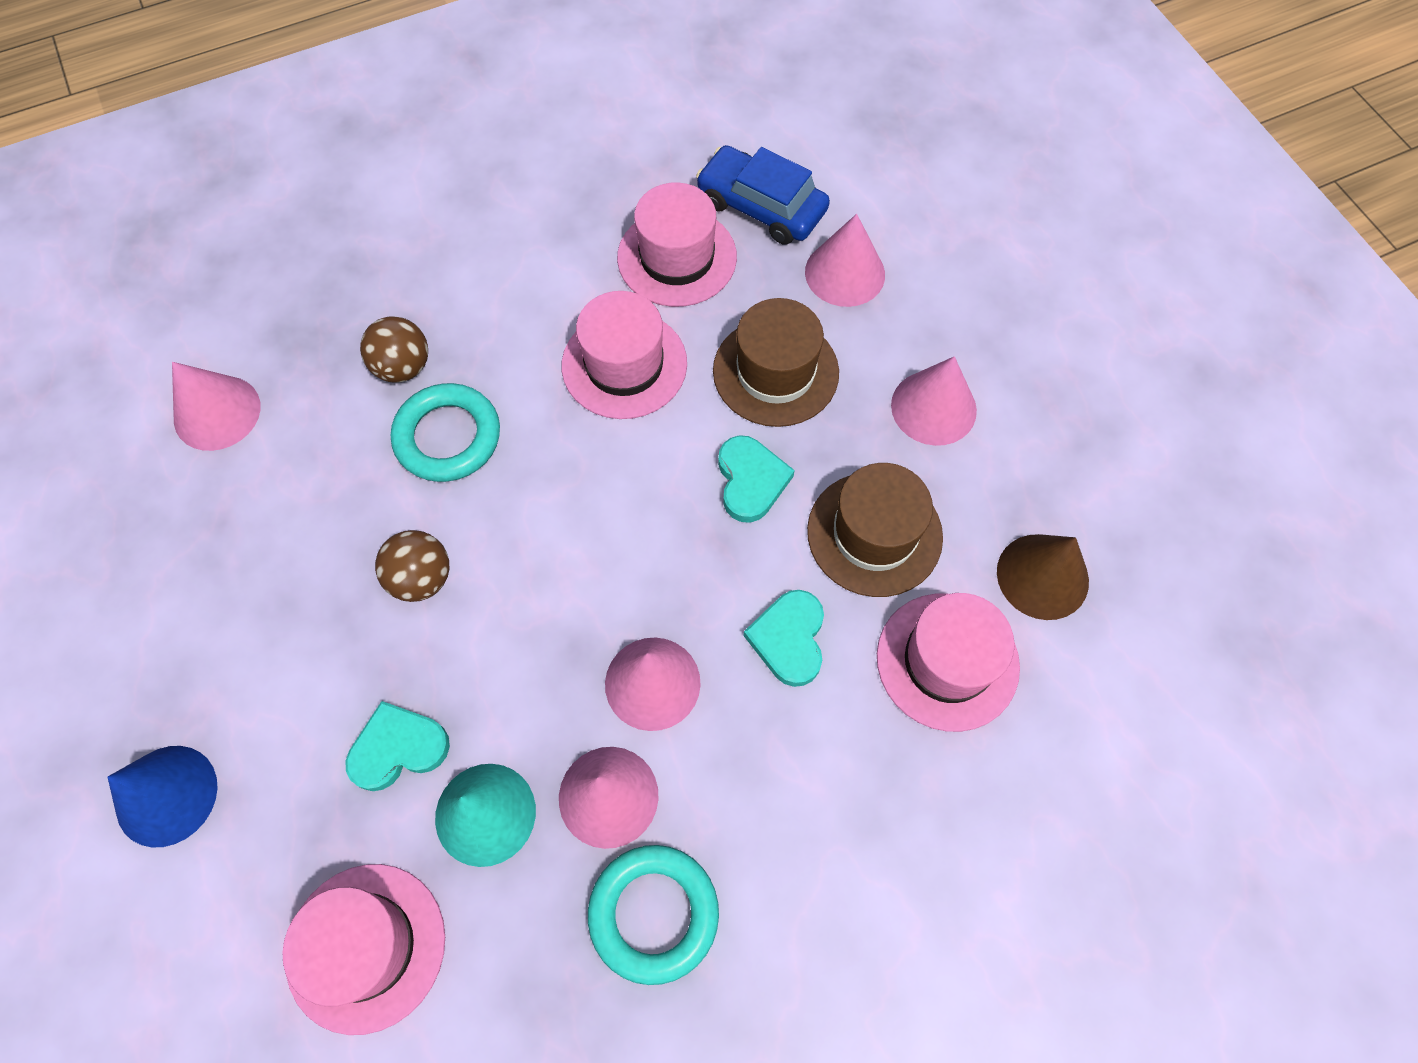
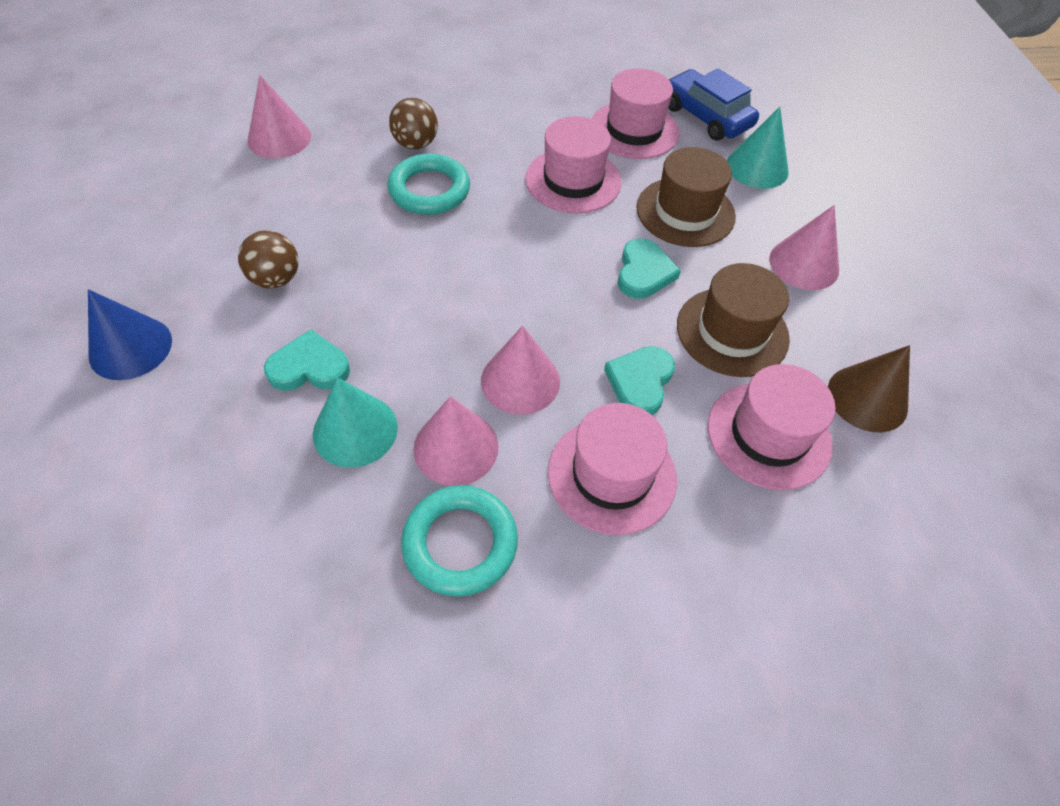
camera: 15 degrees right, 10 degrees down
(366, 947) = (223, 493): pink hat -> pink hat (612, 475)
(421, 578) = (374, 267): brown ball -> brown ball (276, 279)
(845, 273) = (757, 167): pink cone -> turquoise cone

